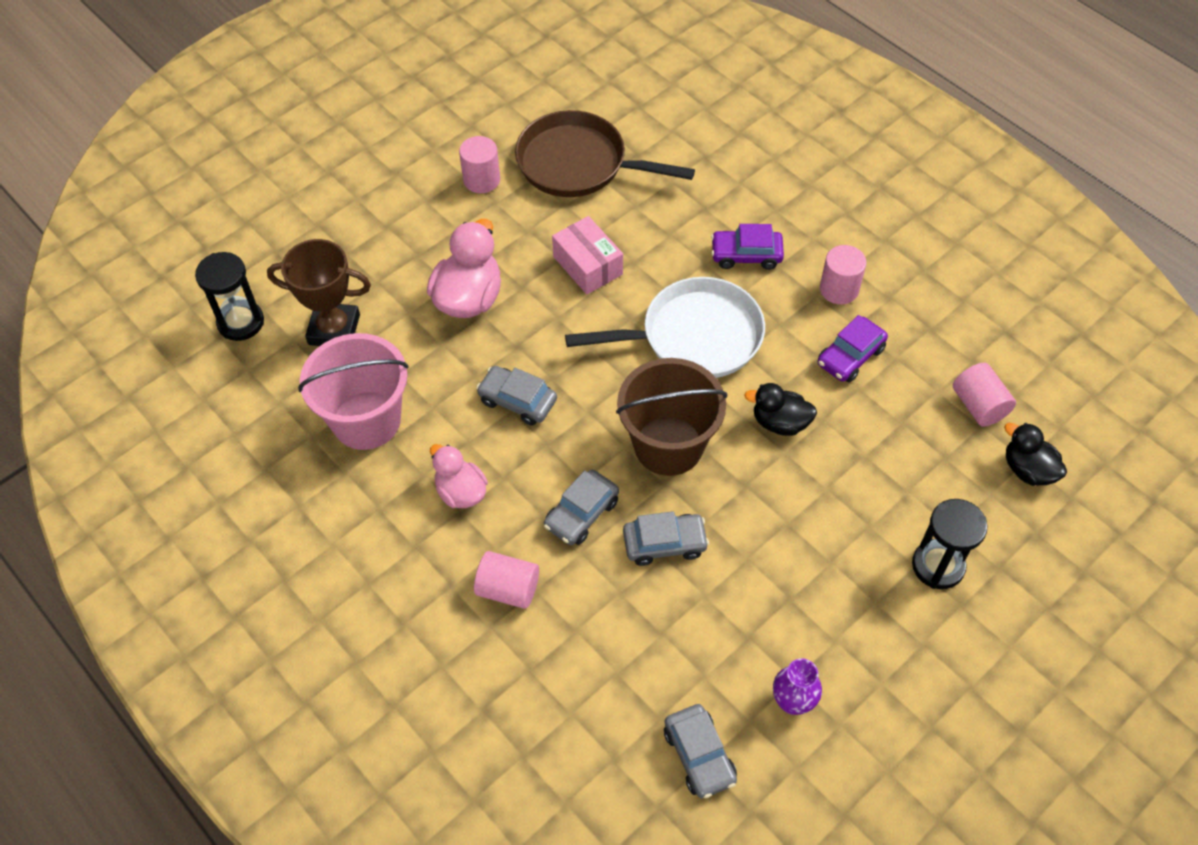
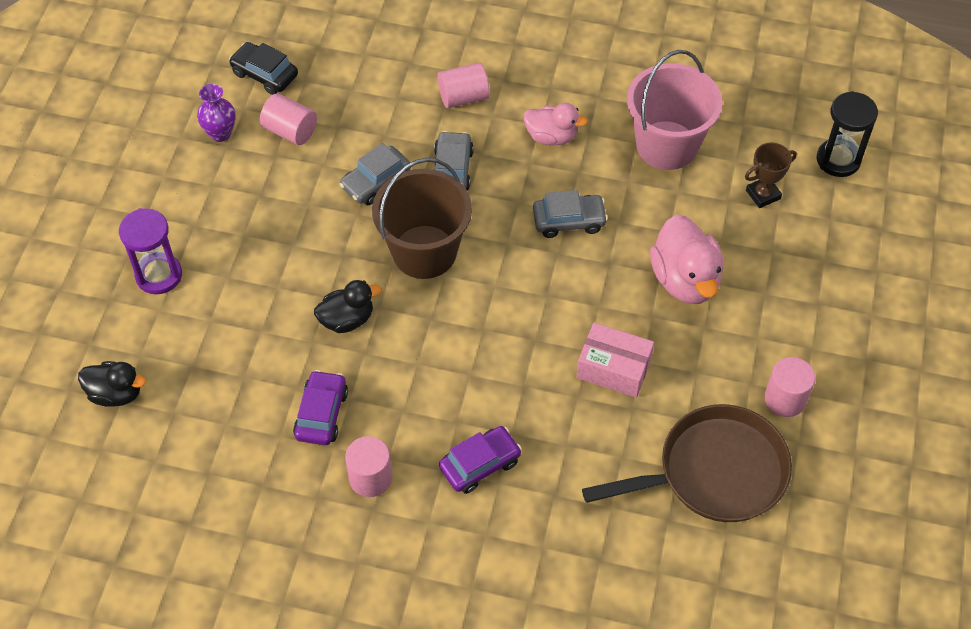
camera: 145 degrees right, 0 degrees up
(334, 329) = (763, 194): brown trophy -> brown trophy, size x0.61
(693, 337) = (470, 354): white pan -> none
(699, 755) = (264, 74): grey car -> black car
(938, 566) = (159, 275): black hourglass -> purple hourglass
(979, 405) = (183, 430): pink cylinder -> pink cylinder (290, 131)

